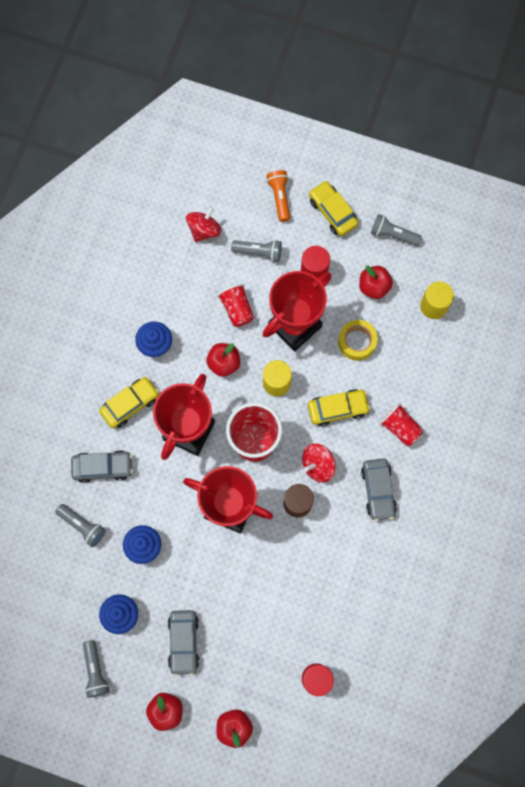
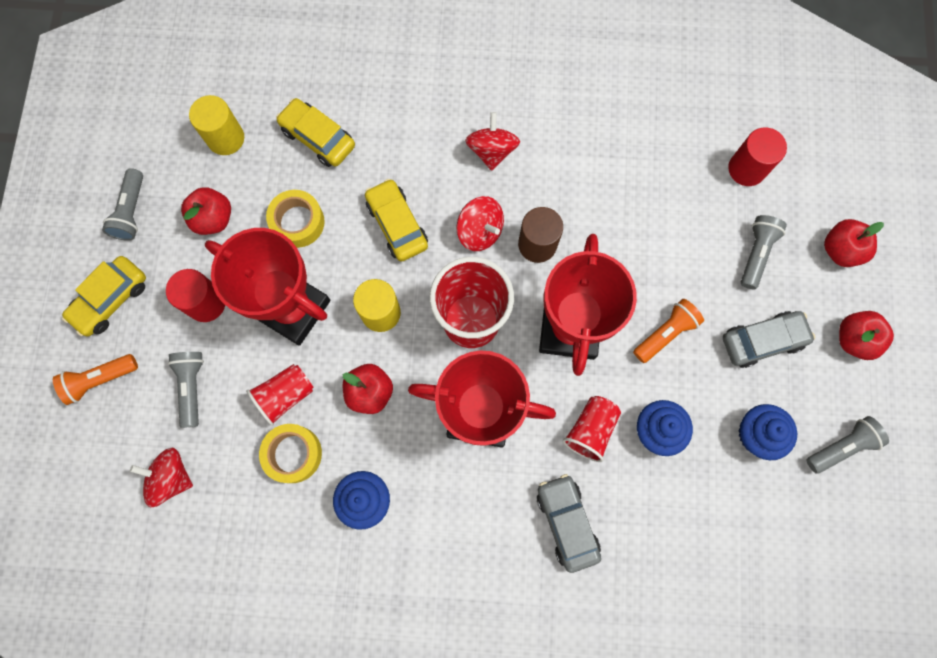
camera: 105 degrees left, 0 degrees up
(82, 526) = (657, 526): grey flashlight -> grey flashlight (756, 254)
(130, 404) = (464, 510): yellow car -> yellow car (318, 138)
(197, 306) = (293, 454): none -> yellow tape
(208, 574) = (665, 333): none -> orange flashlight
(378, 490) = (492, 151): grey car -> red spinning top
(400, 427) = (402, 143): red cup -> red cup (590, 430)

